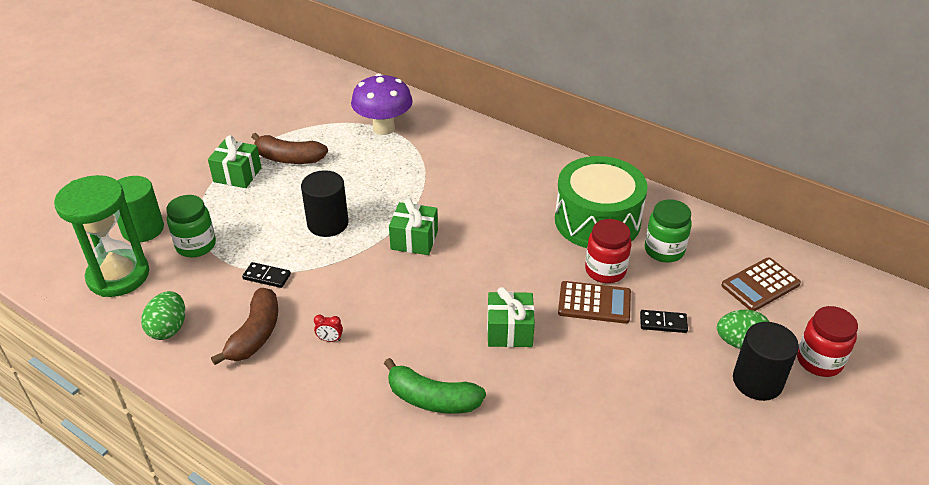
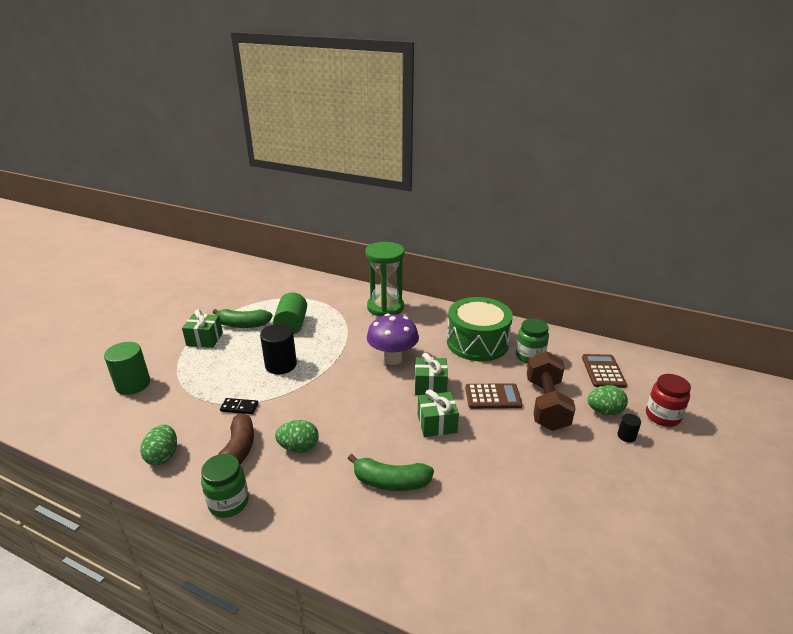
camera: 10 degrees left, 10 degrees down
(118, 276) = (116, 421): green hourglass -> green hourglass (385, 307)
(196, 245) = (178, 391): green jar -> green jar (229, 503)
(289, 158) = (243, 325): brown banana -> green banana
(330, 339) = (299, 447): red clock -> green egg
(352, 166) = (292, 325): none -> green cylinder
(383, 128) = (309, 299): purple mushroom -> purple mushroom (392, 359)
(414, 240) = (349, 369): green gift -> green gift (430, 385)
(605, 270) = (493, 374): red jar -> none
(663, 323) = (546, 404): black domino -> brown dumbbell
(757, 381) = (626, 436): black cylinder -> black cylinder, size x0.48
(760, 285) = (603, 371): brown calculator -> brown calculator turned 135 degrees clockwise

